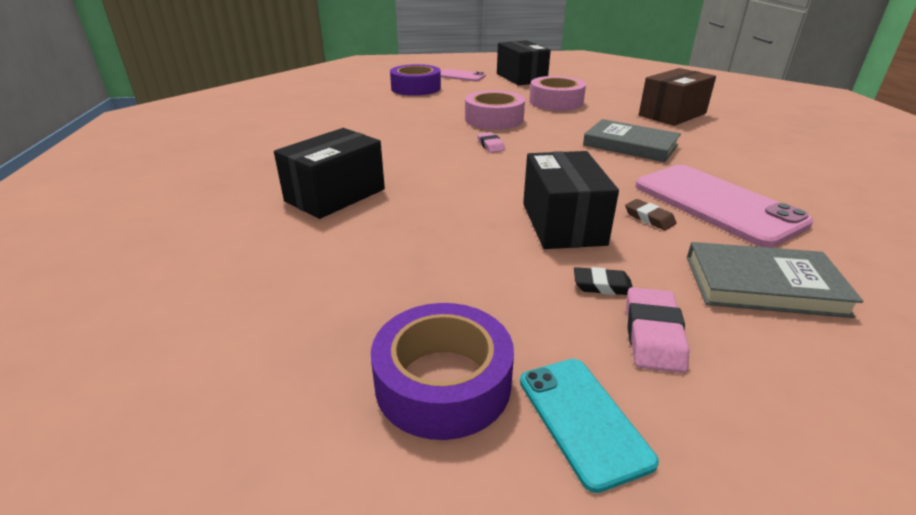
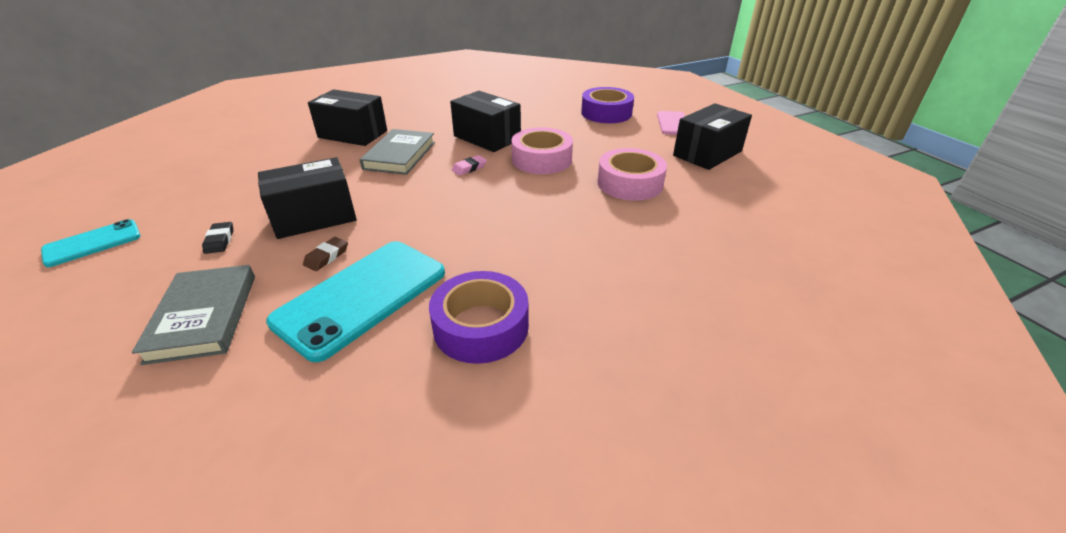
camera: 70 degrees right, 5 degrees up
(424, 132) = (487, 138): none -> black box
(443, 382) = (140, 202): purple tape -> purple tape (481, 326)
(630, 145) = (510, 239): grey book -> grey book (400, 155)
(653, 334) = (156, 263): pink eraser -> none
(672, 114) = (653, 266): brown box -> none
(716, 204) = (362, 296): pink phone -> turquoise phone

